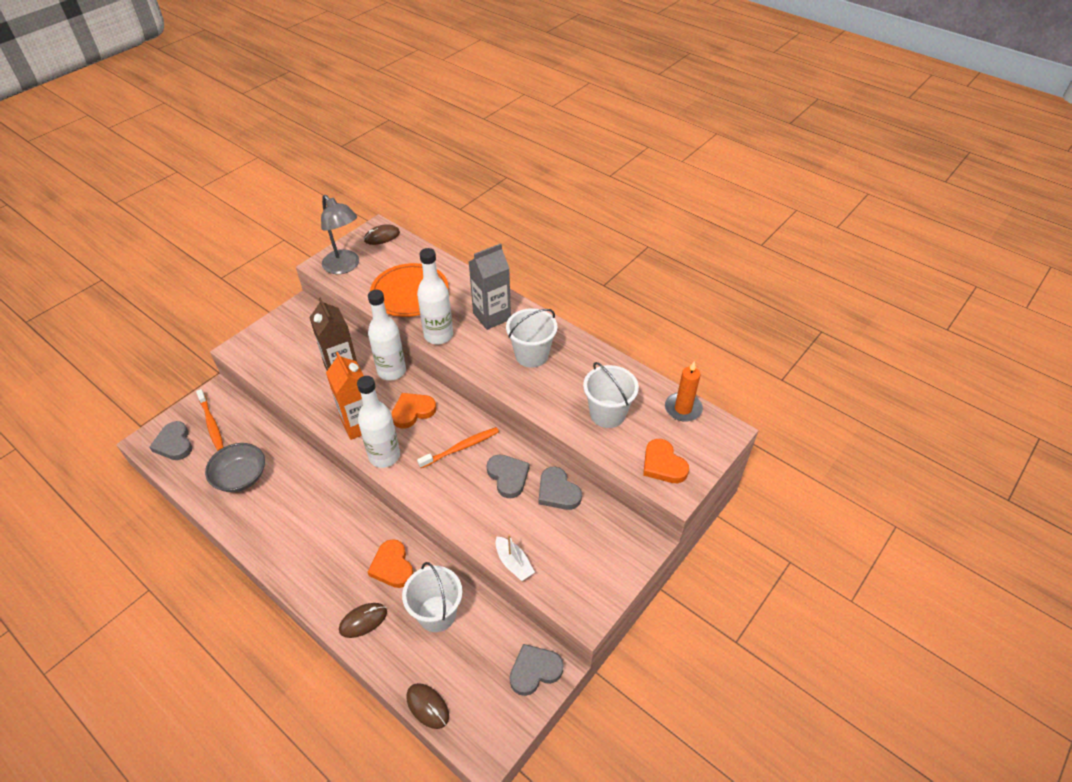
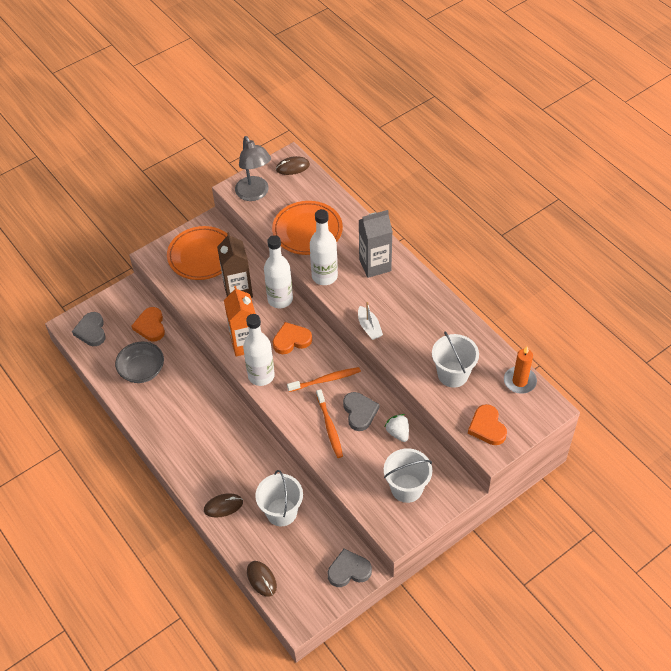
camera: 15 degrees right, 5 degrees up
(211, 424) = (123, 319): orange toothbrush -> orange toothbrush (330, 427)
(295, 340) = (202, 256): none -> orange plate
(392, 566) = (253, 468): orange heart -> orange heart (150, 326)
(513, 563) = (348, 484): white boat -> white boat (369, 327)
(531, 355) = (401, 309): white bucket -> white bucket (406, 488)
(557, 492) = (398, 433): grey heart -> white strawberry

